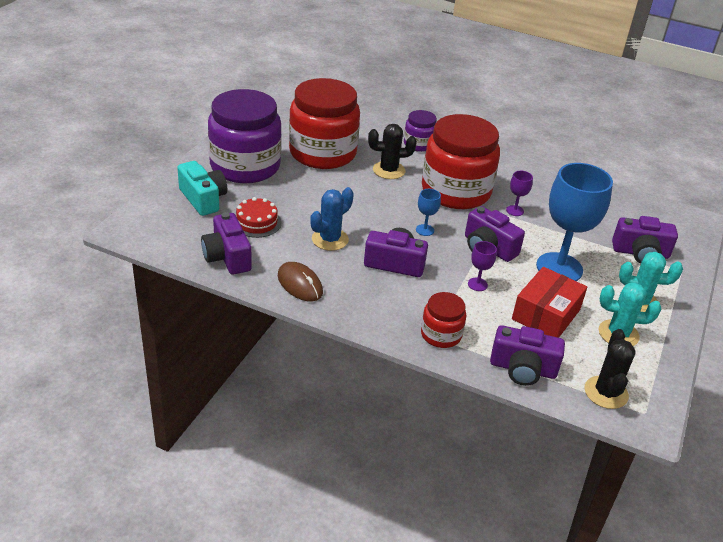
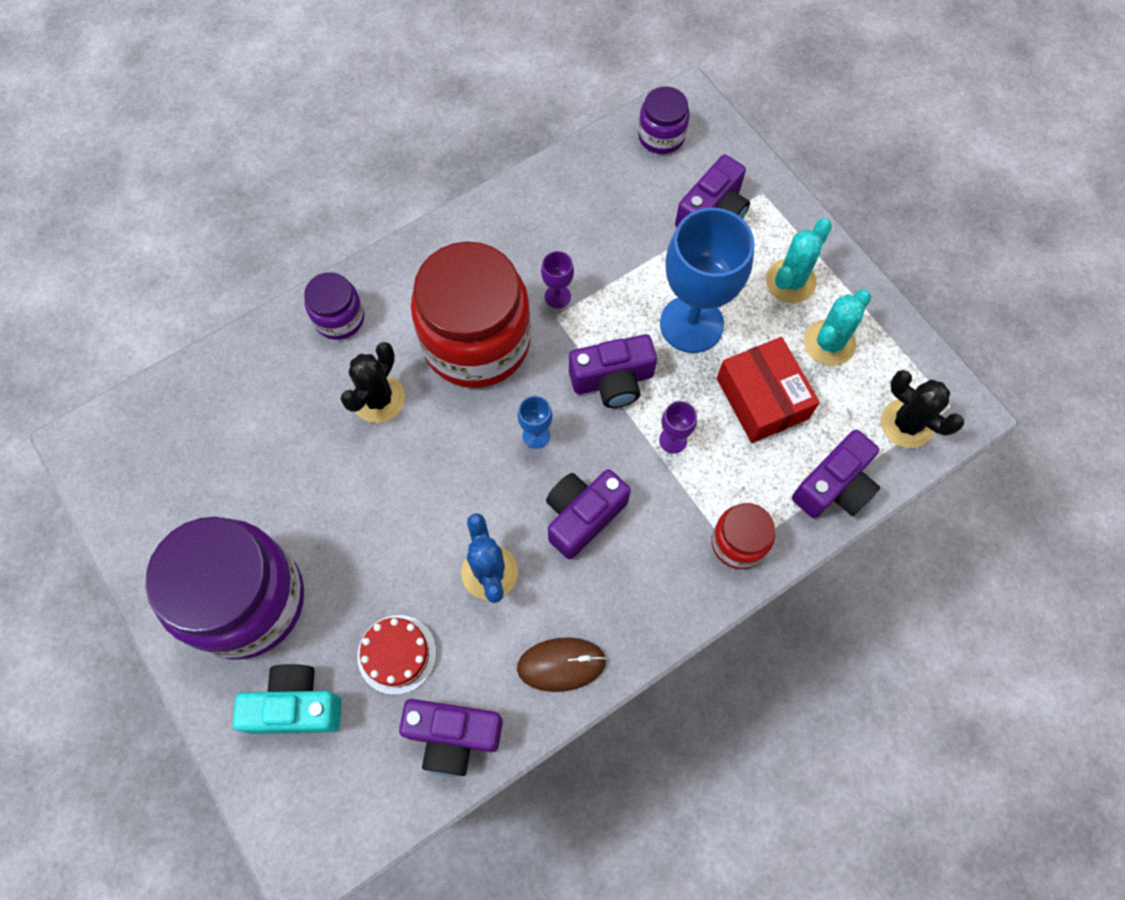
camera: 55 degrees left, 30 degrees up
(322, 153) = (280, 466): red jar -> none
(662, 216) = (661, 136): none -> purple jar

